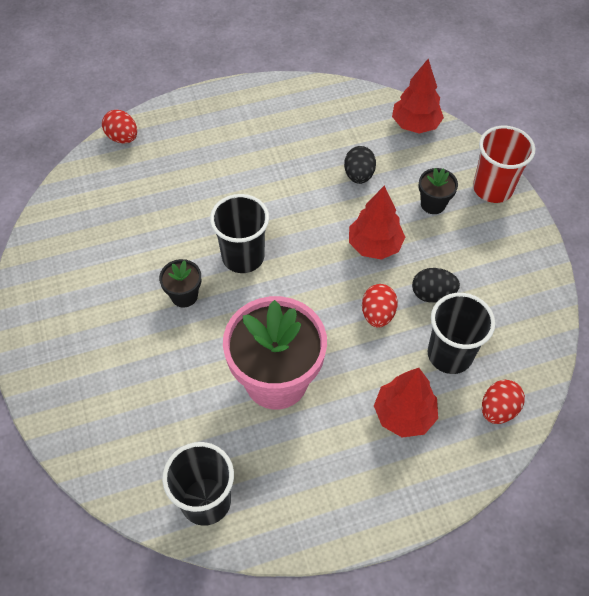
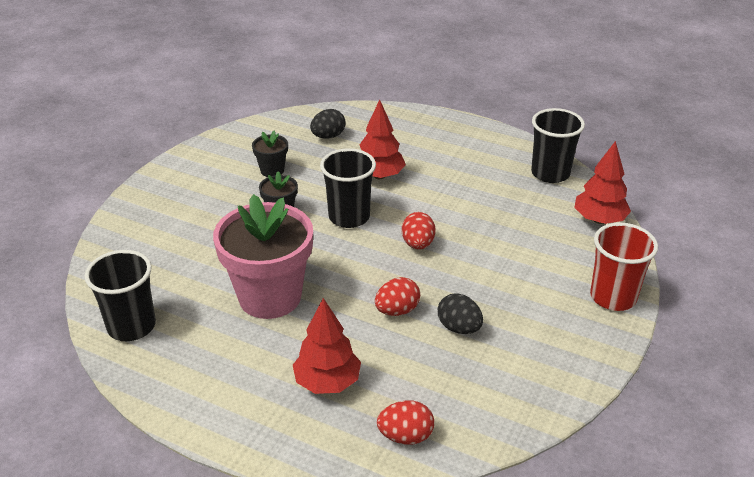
camera: 45 degrees right, 20 degrees down
(122, 137) = (364, 112): red egg -> red egg (418, 244)
(358, 175) = (504, 223): black egg -> black egg (328, 136)
(374, 245) = (455, 270): red tree -> red tree (379, 175)
(433, 204) = (542, 275): black flower pot -> black flower pot (272, 170)
(449, 354) = (417, 373): black cup -> black cup (550, 173)

